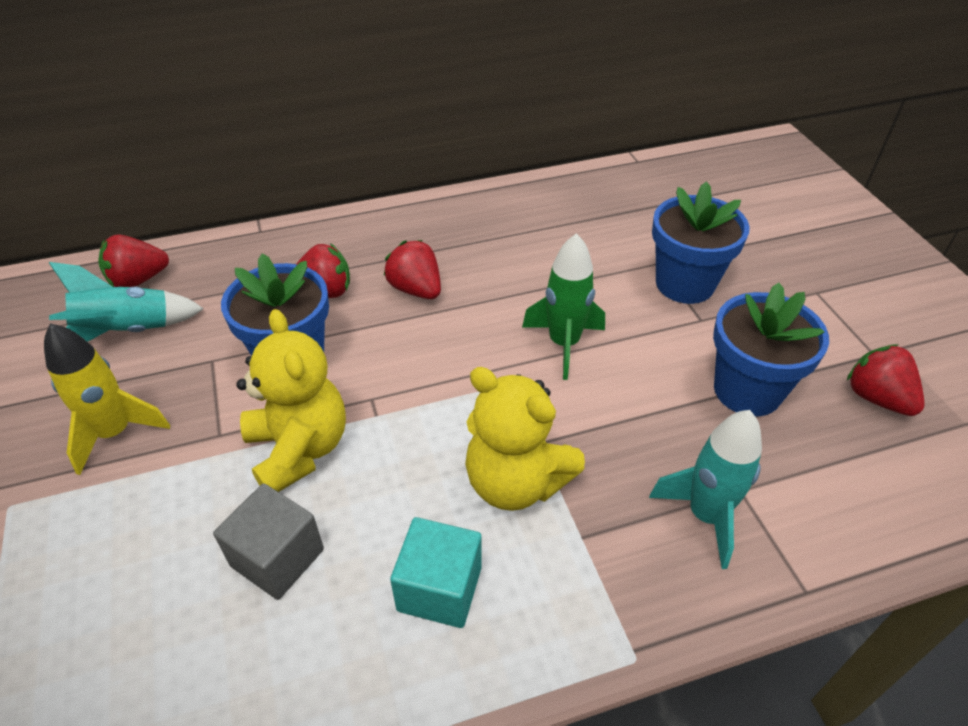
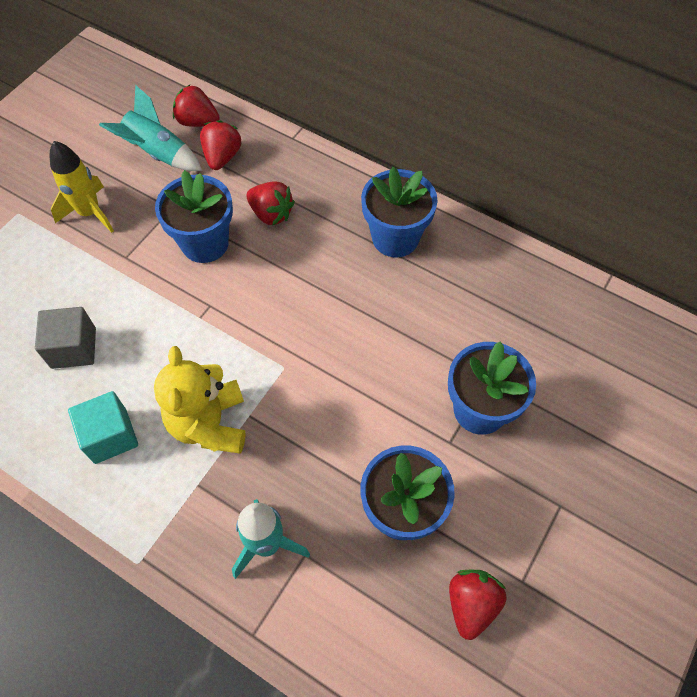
camera: 50 degrees right, 15 degrees up
(299, 449) = (146, 301): yellow teddy bear -> none
(416, 289) = (319, 257): red strawberry -> red strawberry (222, 157)
(456, 233) = (395, 238): none -> blue flower pot
(564, 344) = (346, 373): green rocket -> none

